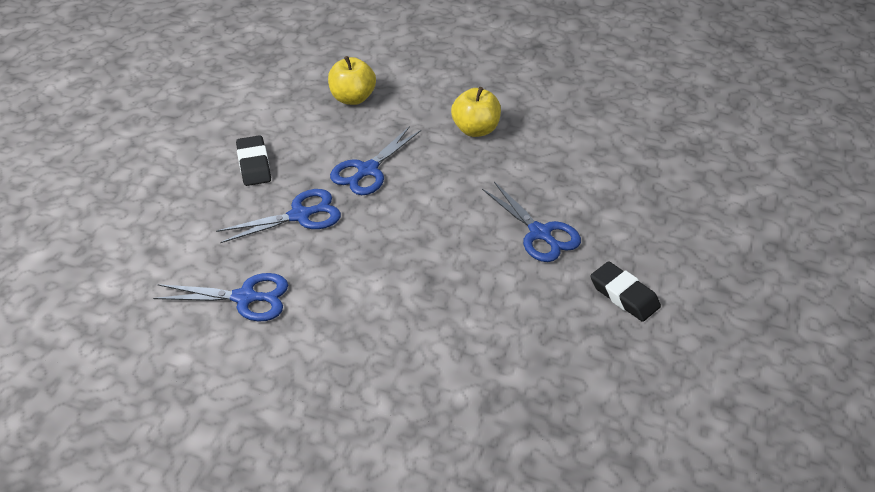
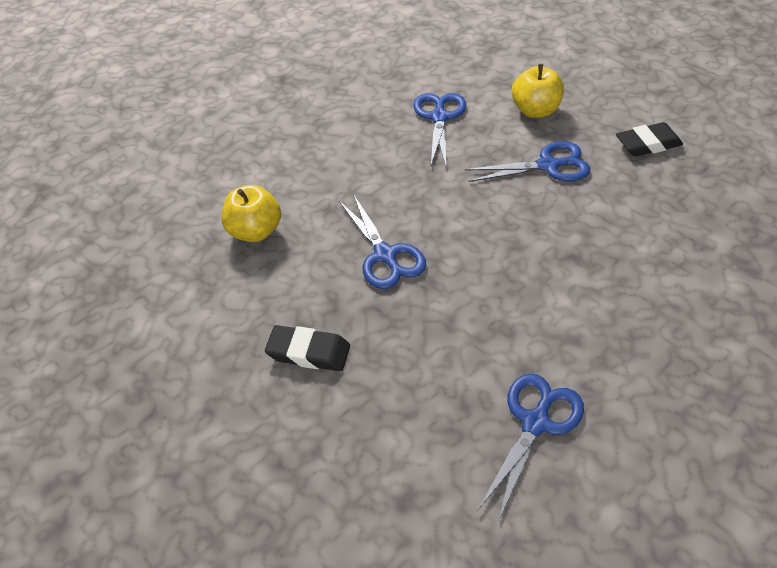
camera: 60 degrees left, 5 degrees up
(300, 215) = (424, 333): blue scissors -> blue scissors (439, 117)
(475, 129) = (377, 158): yellow apple -> yellow apple (535, 111)

